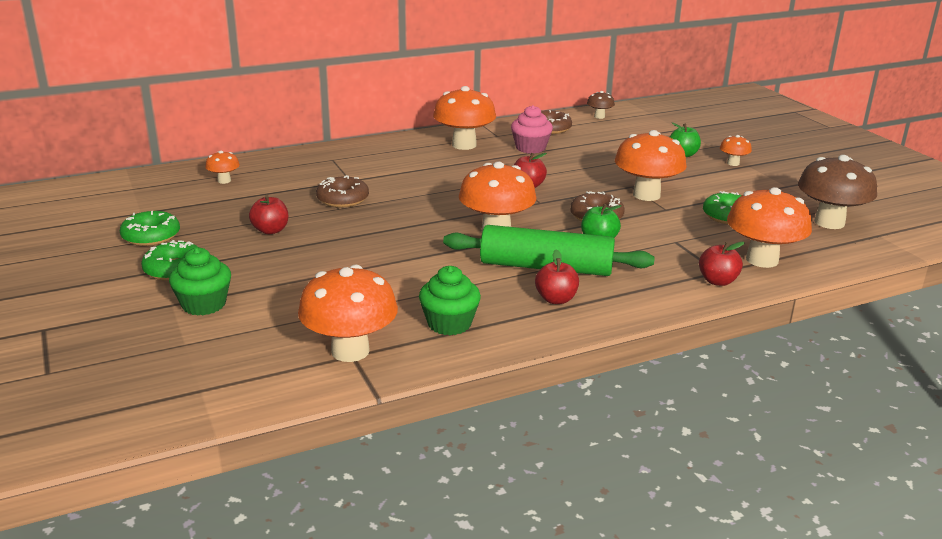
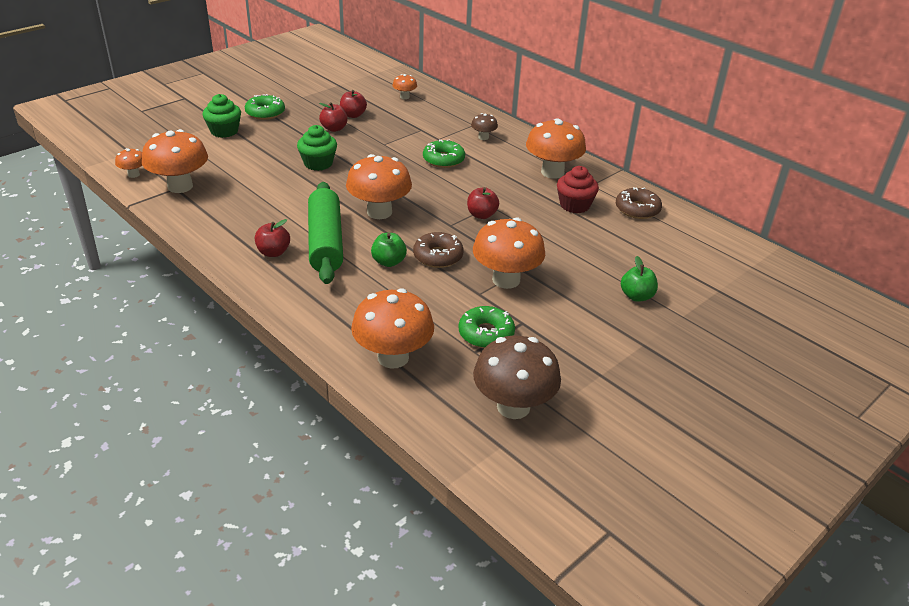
camera: 70 degrees right, 10 degrees up
(151, 236) = (306, 96): green donut -> green donut (443, 160)
(342, 199) = (400, 142): brown donut -> none
(449, 323) = (224, 214): green cupcake -> green cupcake (318, 163)
(530, 148) = (574, 205): pink cupcake -> red cupcake
(599, 116) = (703, 234): brown mushroom -> brown mushroom (483, 137)
(717, 281) = (336, 331): red apple -> red apple (353, 115)
(733, 163) = (639, 333): orange mushroom -> orange mushroom (133, 174)

